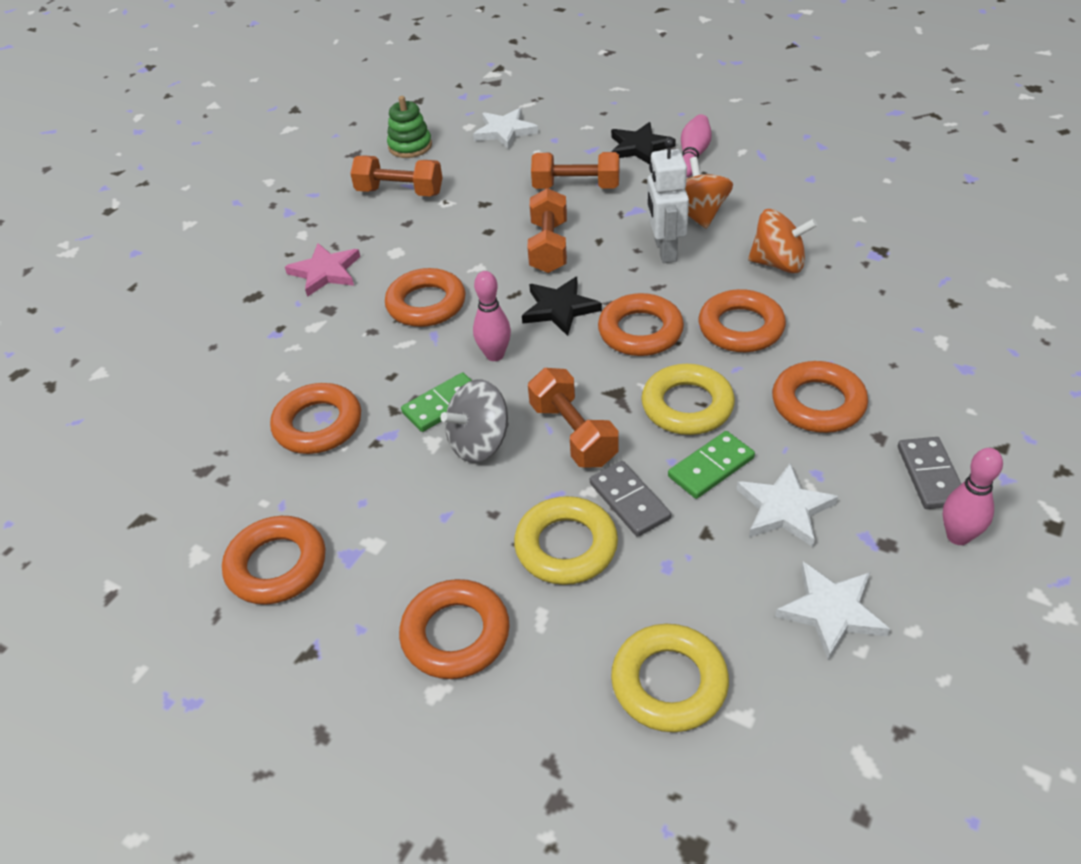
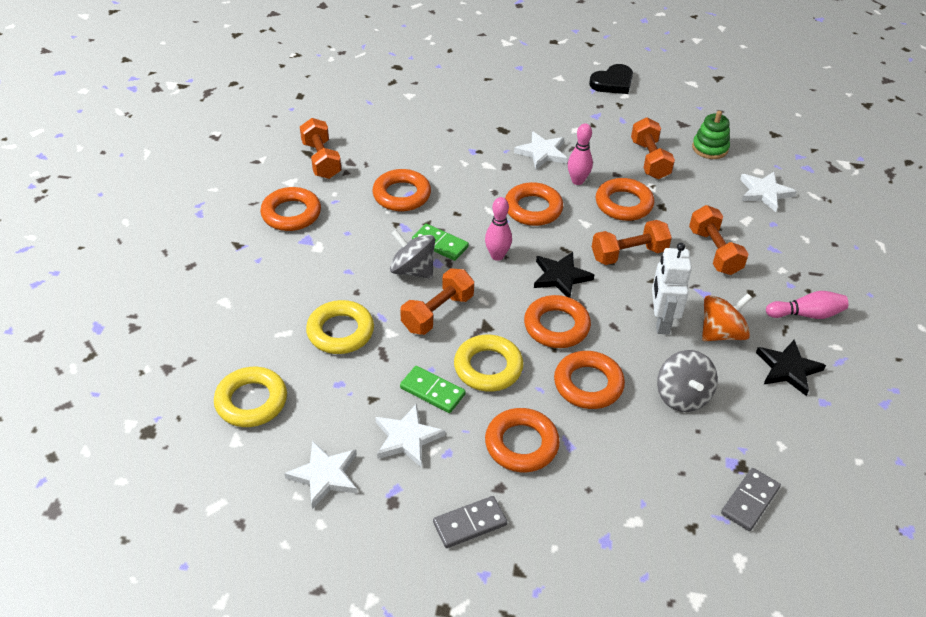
camera: 65 degrees right, 0 degrees up
(173, 505) = (321, 160): none -> orange dumbbell
(237, 184) = (612, 83): none -> black heart
(325, 272) = (542, 153): pink star -> white star
(455, 634) = (263, 299): orange ring -> orange ring (623, 204)
(629, 501) = (387, 354): grey domino -> grey domino (749, 501)
(639, 147) = (796, 277): black star -> black star (788, 369)
(665, 250) = (661, 321): white robot -> white robot turned 60 degrees counterclockwise
(778, 264) = (682, 396): orange spinning top -> grey spinning top
(958, 536) = (413, 545): pink bowling pin -> pink bowling pin (577, 181)

